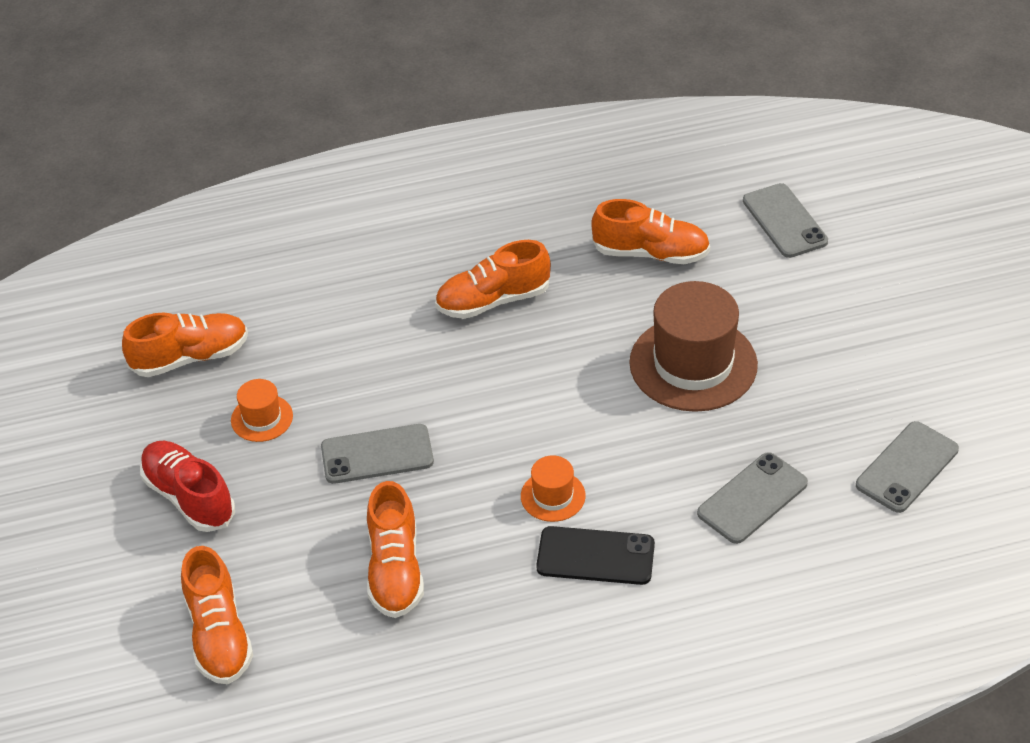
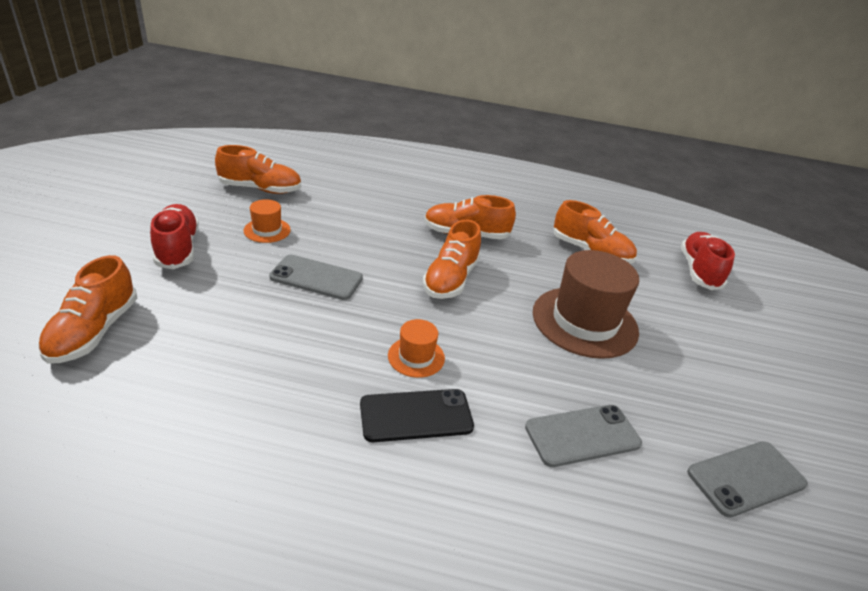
camera: 20 degrees right, 10 degrees down
(395, 570) = (256, 350): orange shoe -> orange shoe (451, 279)
(595, 556) = (416, 415): black phone -> black phone turned 45 degrees counterclockwise
(784, 221) = (699, 271): grey phone -> red shoe

